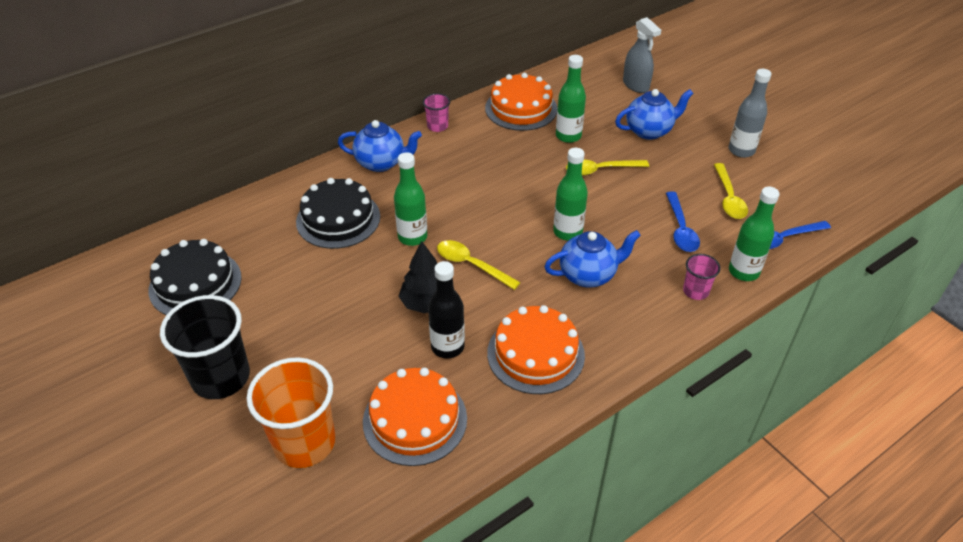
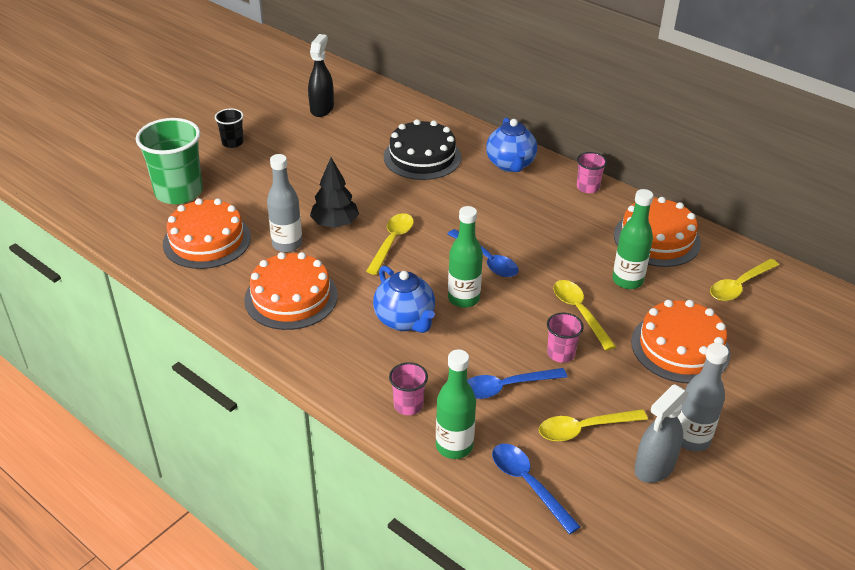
camera: 75 degrees right, 5 degrees down
(195, 283) = (322, 109): black cake -> black spray bottle
(221, 377) = (232, 142): black cup -> black cup, size x0.49
(304, 442) = (179, 192): orange cup -> green cup
(412, 237) = (415, 201): green bottle -> none
(447, 347) = (287, 244): black bottle -> grey bottle
(518, 207) = (486, 260): none -> blue spoon
(588, 86) = (739, 286): none -> yellow spoon
(636, 85) = (772, 327): grey spray bottle -> grey spray bottle (654, 467)
(646, 191) = (561, 353): none -> pink cup
(649, 131) = (680, 347): blue teapot -> orange cake

